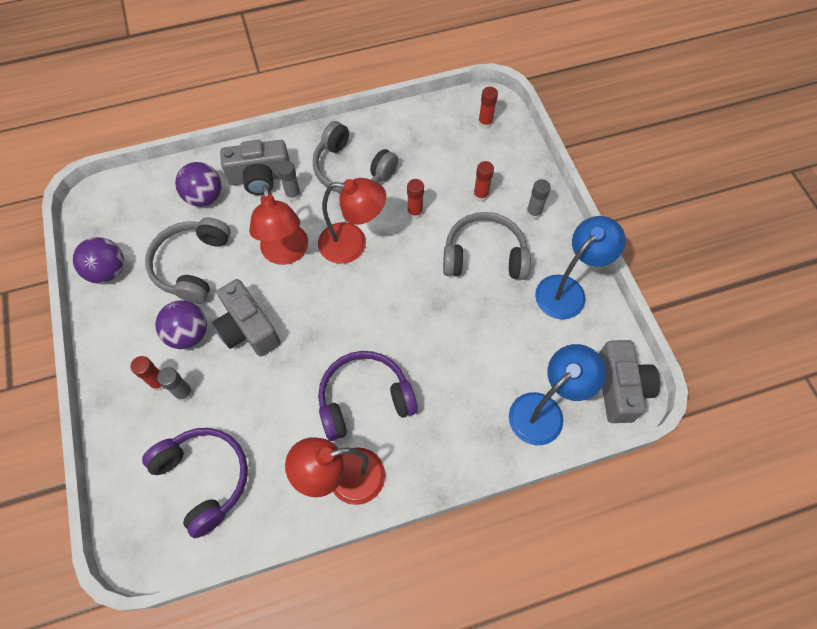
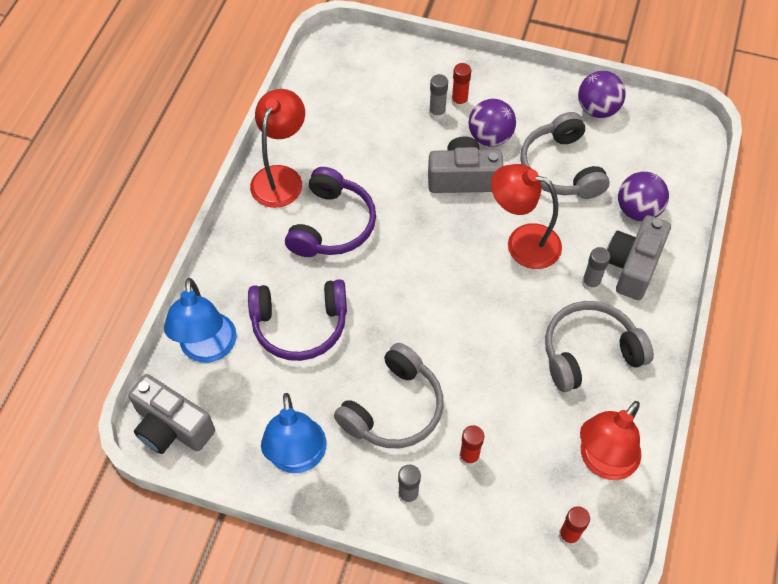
camera: 125 degrees right, 5 degrees down
(192, 265) = (561, 168): grey headphones -> grey headphones turned 150 degrees counterclockwise
(204, 478) = (356, 97): purple headphones -> purple headphones (300, 325)
(353, 244) = (493, 302): red lamp -> red lamp (602, 462)
(415, 212) = (492, 378): red glue stick -> none

